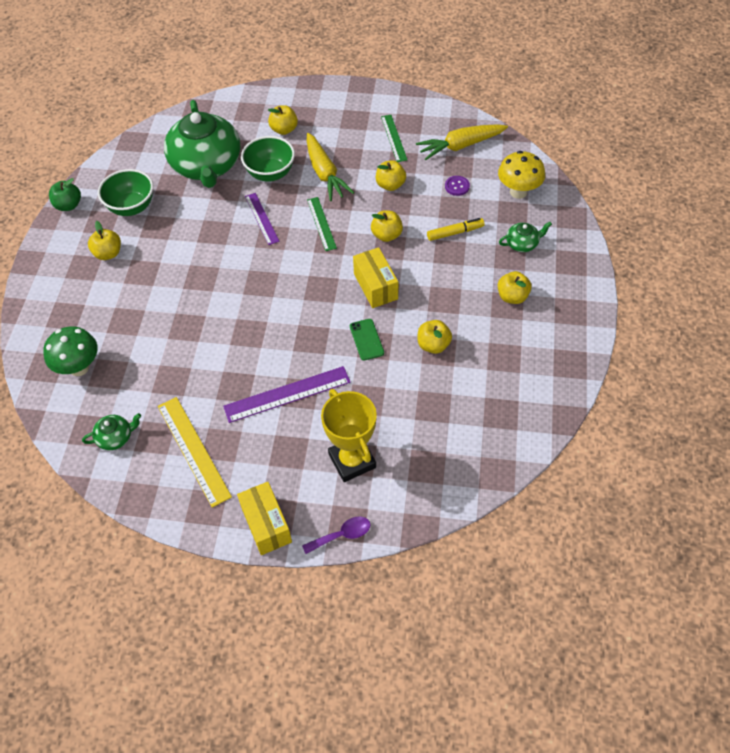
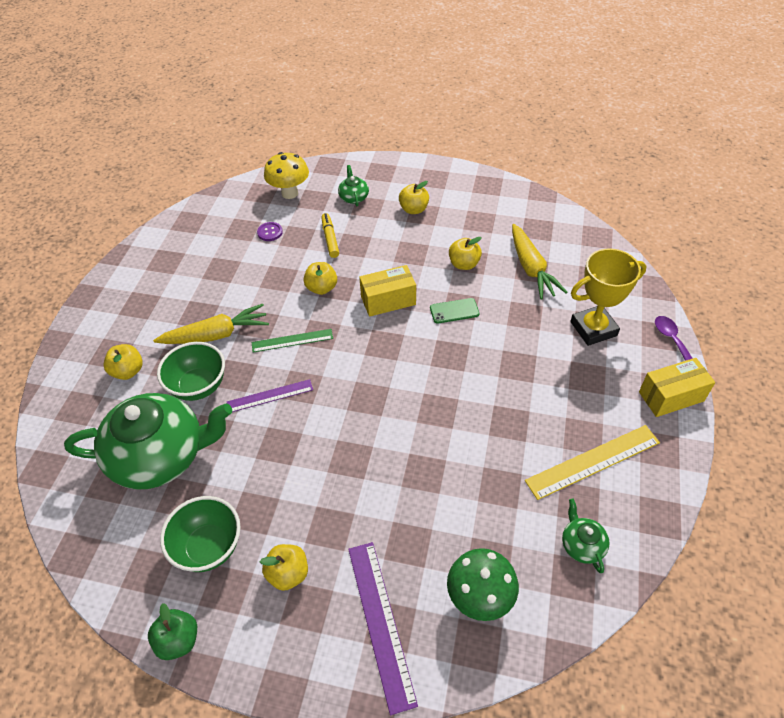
camera: 85 degrees left, 5 degrees down
(287, 394) = (520, 376): purple ruler -> purple ruler (381, 622)
(390, 185) = (252, 281): yellow apple -> none
(393, 138) = (183, 274): green ruler -> none
(460, 146) = (215, 225): yellow carrot -> yellow carrot (531, 268)

